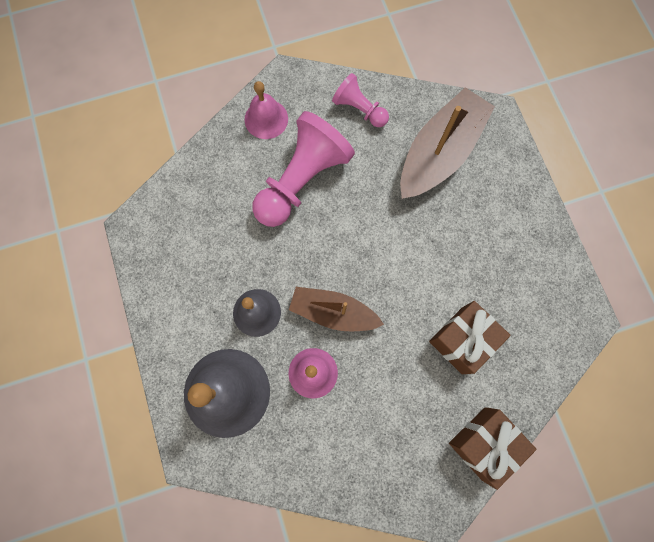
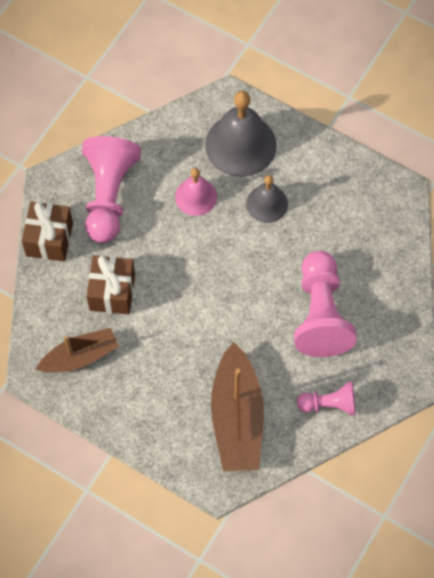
camera: 140 degrees right, 10 degrees down
(266, 119) = (392, 339): pink bell -> none
(333, 312) = (216, 243): brown boat -> brown boat (80, 356)
(392, 443) = (109, 195): none -> pink pawn

